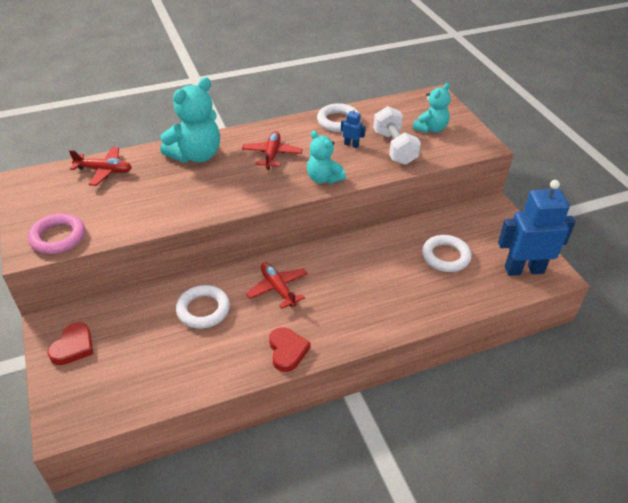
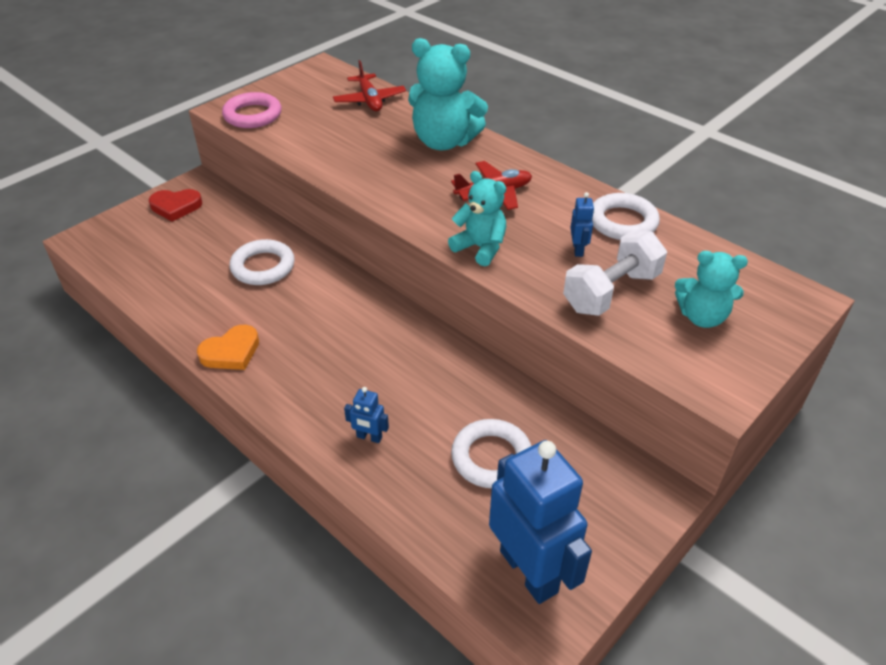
camera: 65 degrees right, 0 degrees up
(278, 288) = (326, 310): red plane -> none
(287, 351) = (231, 352): red heart -> orange heart
(323, 178) = (480, 248): turquoise teddy bear -> turquoise teddy bear turned 105 degrees clockwise
(406, 302) = (369, 437): none -> blue robot

